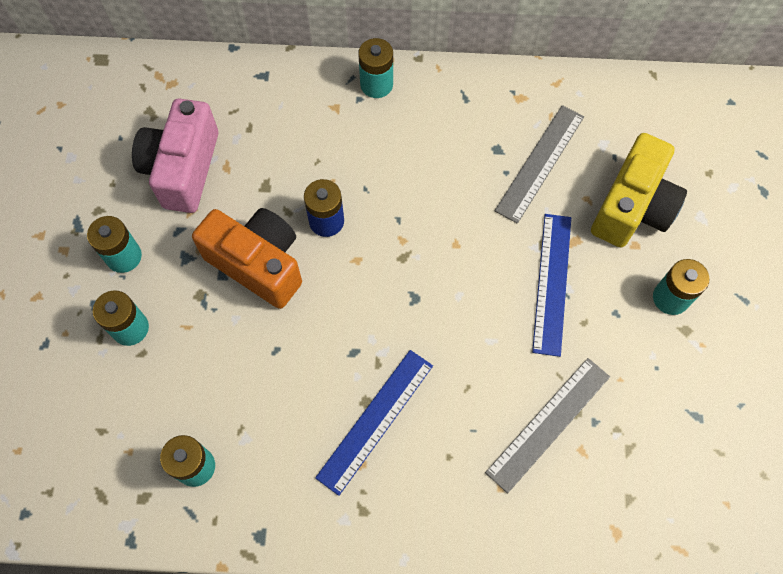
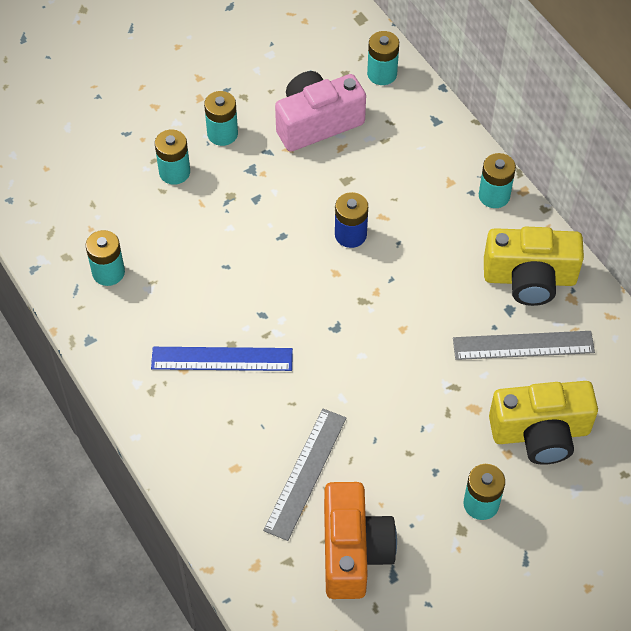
camera: 55 degrees right, 10 degrees down
(177, 83) = (382, 74): none -> turquoise battery
(258, 264) = (282, 214): orange camera -> orange camera (353, 551)
(478, 114) = (529, 278): none -> yellow camera
(548, 424) = (306, 473): grey ruler -> grey ruler turned 75 degrees counterclockwise
(552, 283) = (424, 412): blue ruler -> none

